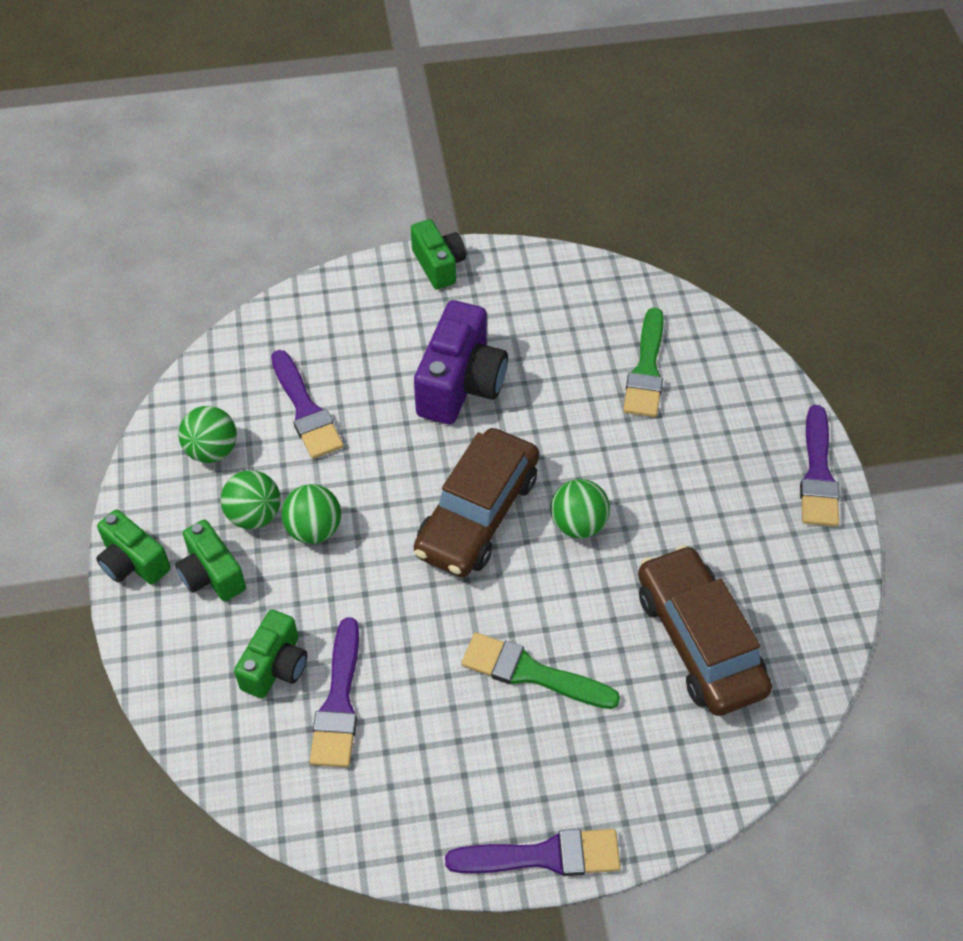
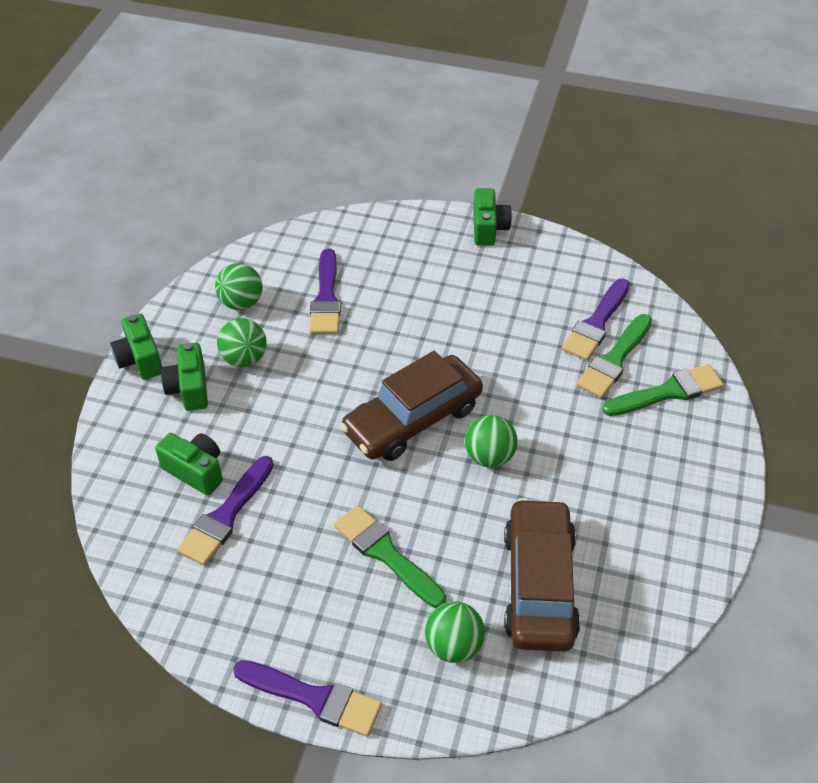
camera: 25 degrees right, 5 degrees down
(275, 666) = (195, 471): green camera -> green camera turned 105 degrees counterclockwise
(314, 529) = (282, 384): green ball -> green ball (454, 645)
(461, 384) = (455, 320): purple camera -> none
(716, 385) = (668, 392): none -> green brush
(818, 474) = (720, 493): purple brush -> purple brush (596, 324)

